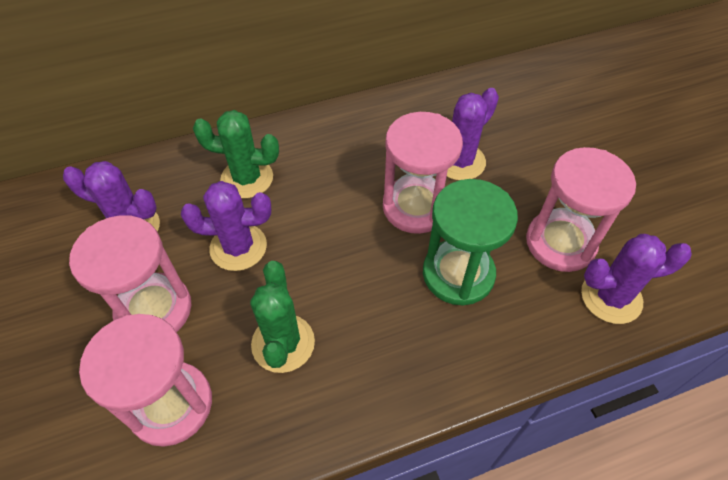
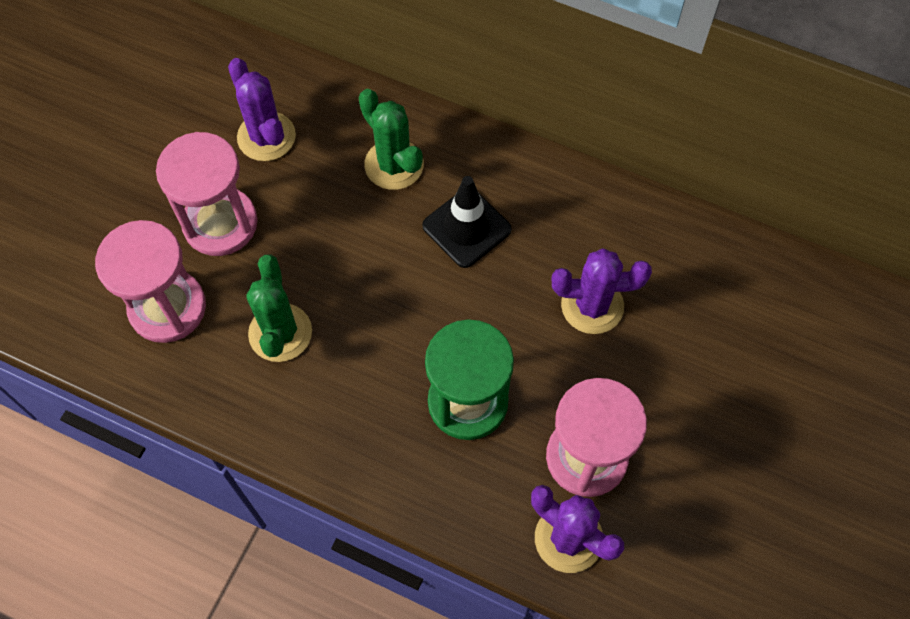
camera: 45 degrees right, 10 degrees up
(238, 247) = (326, 224): purple cactus -> none
(283, 343) = (280, 333): green cactus -> green cactus turned 45 degrees counterclockwise
(336, 178) = (466, 228): none -> black traffic cone
(415, 207) = (502, 313): pink hourglass -> none

